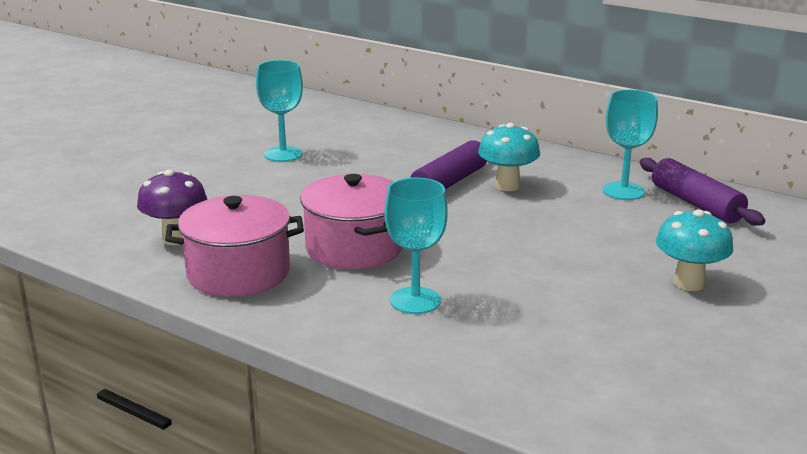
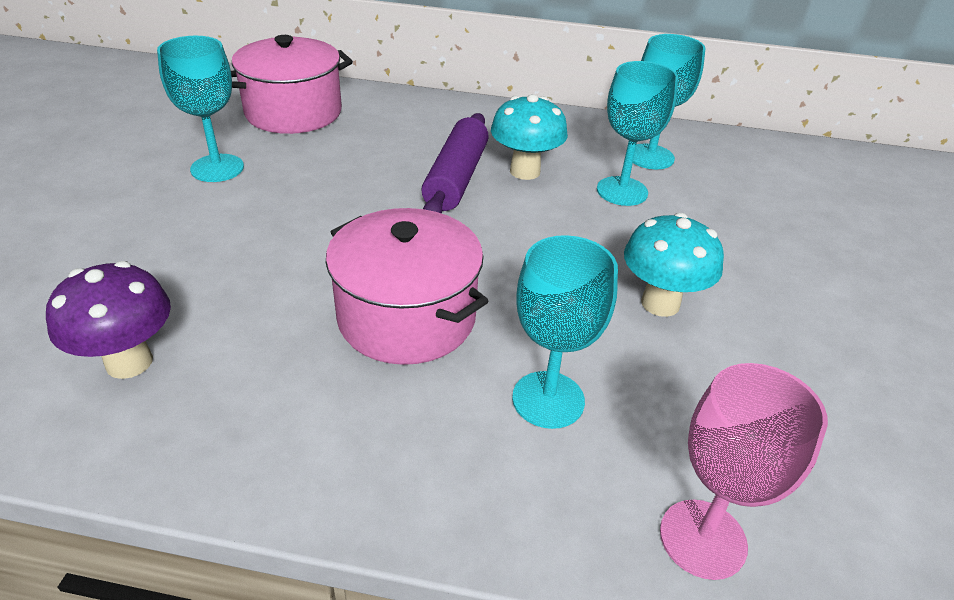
camera: 25 degrees left, 15 degrees up
(238, 273) = (265, 412): pink pot -> pink pot (293, 112)
(459, 375) = (703, 538): none -> pink goblet
(576, 208) = (622, 191): none -> turquoise goblet
(688, 283) = (820, 282): turquoise mushroom -> turquoise mushroom (660, 303)
(696, 204) = (732, 161): purple rolling pin -> none

